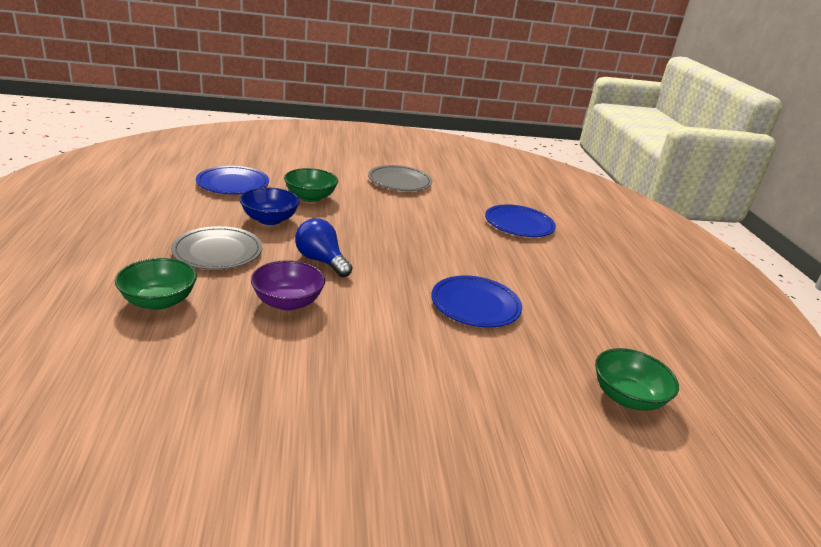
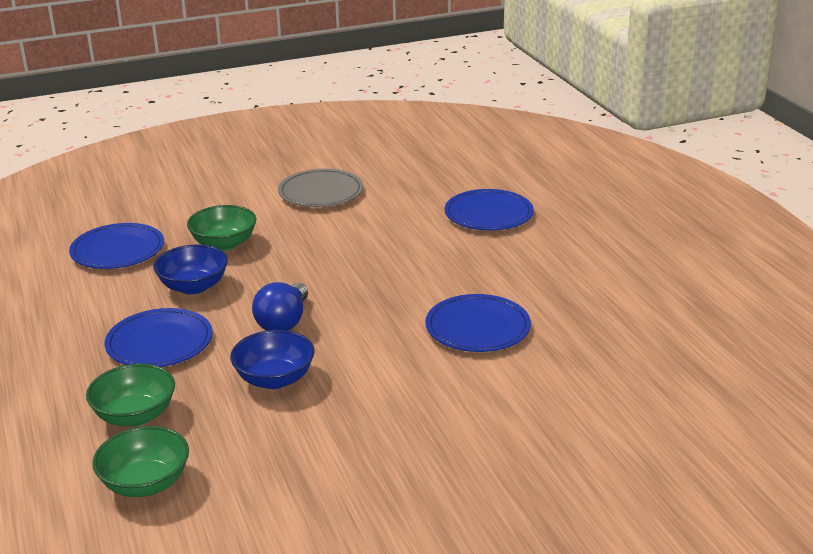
camera: 10 degrees left, 0 degrees up
(217, 251) = (159, 342): grey plate -> blue plate
(287, 302) = (274, 379): purple bowl -> blue bowl
(321, 261) = (284, 322): blue light bulb -> blue light bulb turned 105 degrees counterclockwise
(627, 397) = (664, 383): green bowl -> green bowl (145, 483)

